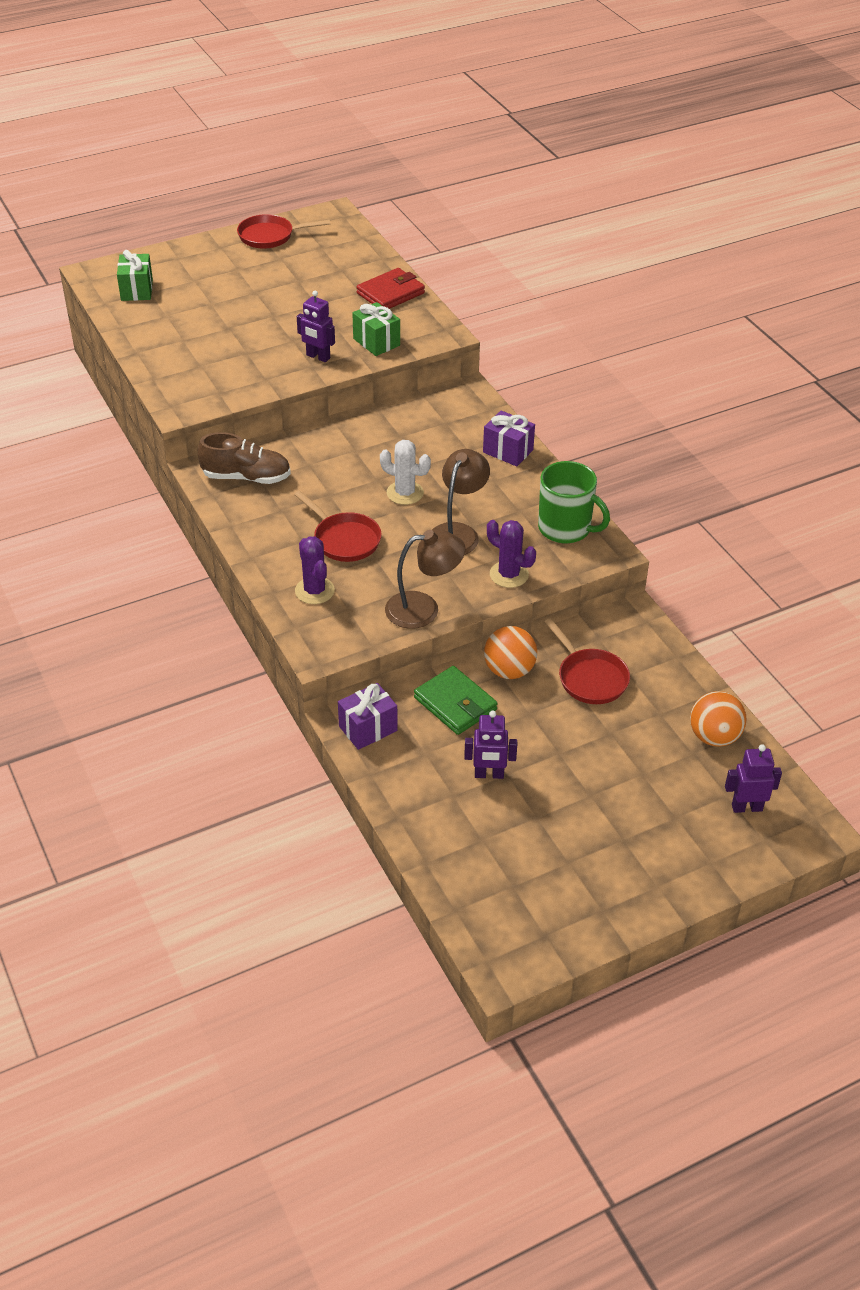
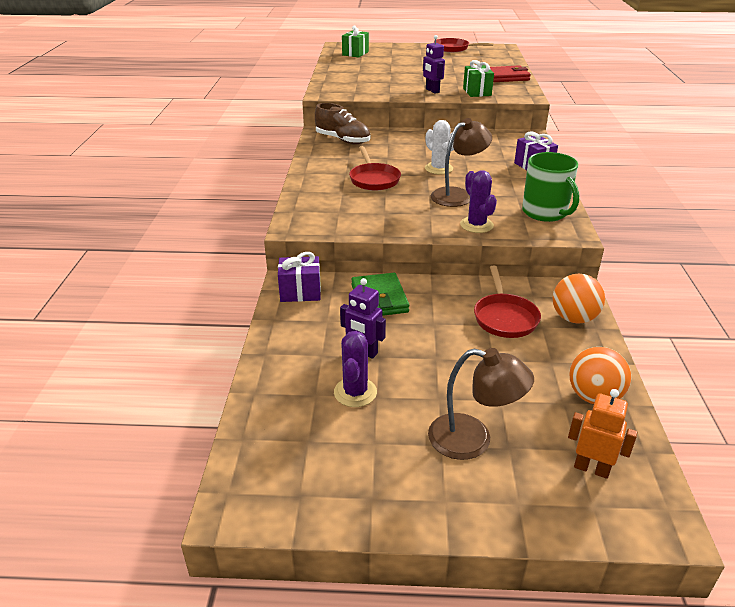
camera: 30 degrees right, 10 degrees down
(314, 591) = (326, 197): purple cactus -> purple cactus (355, 392)
(423, 609) = (393, 225): brown lamp -> brown lamp (473, 440)
(509, 671) = (440, 292): orange ball -> orange ball (573, 318)
(746, 807) = (591, 468): purple robot -> orange robot

